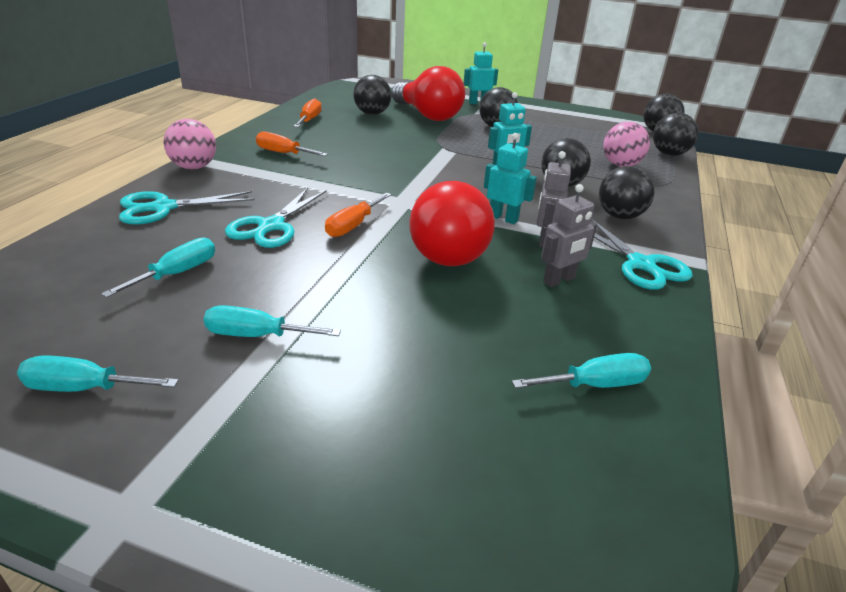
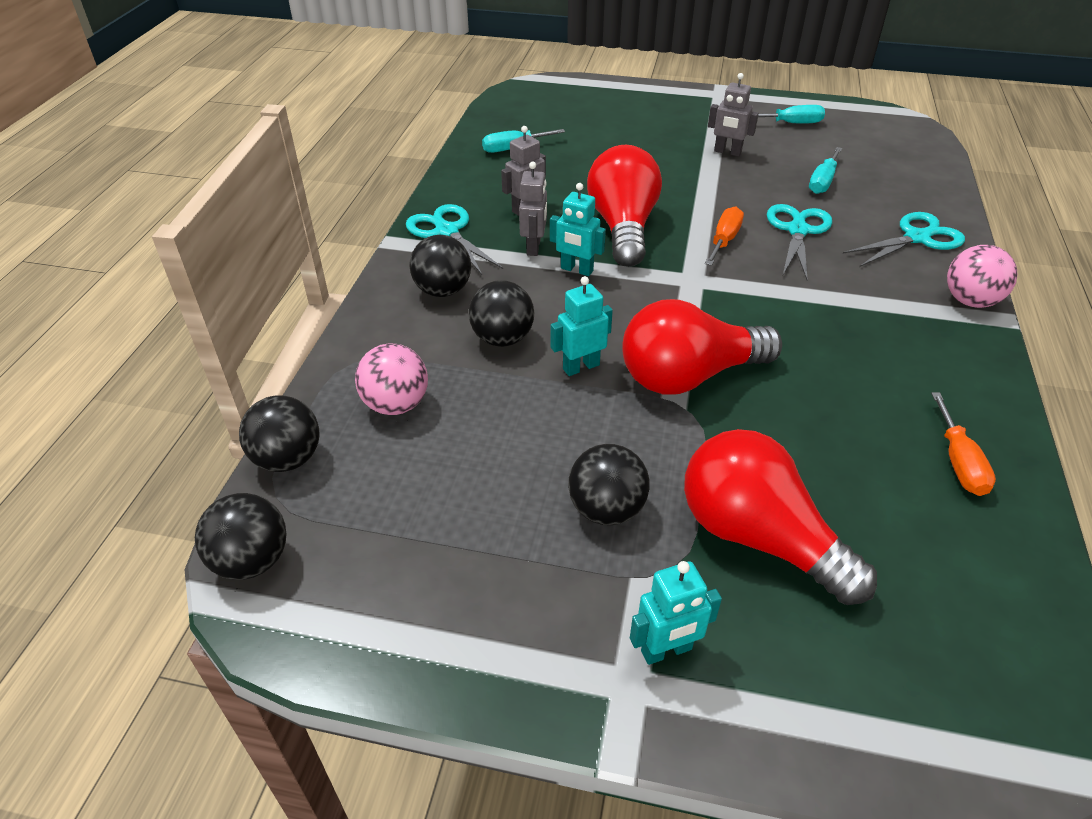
camera: 175 degrees right, 10 degrees up
(257, 335) = (727, 152): turquoise screwdriver -> grey robot
(283, 153) = (900, 348): orange screwdriver -> none
(372, 114) = (870, 518): black ball -> none
(434, 157) = (689, 376): none -> red light bulb

